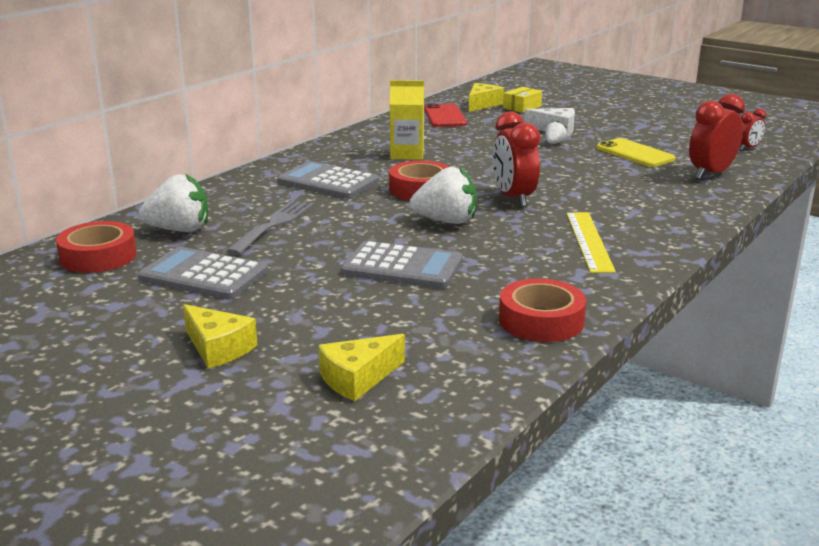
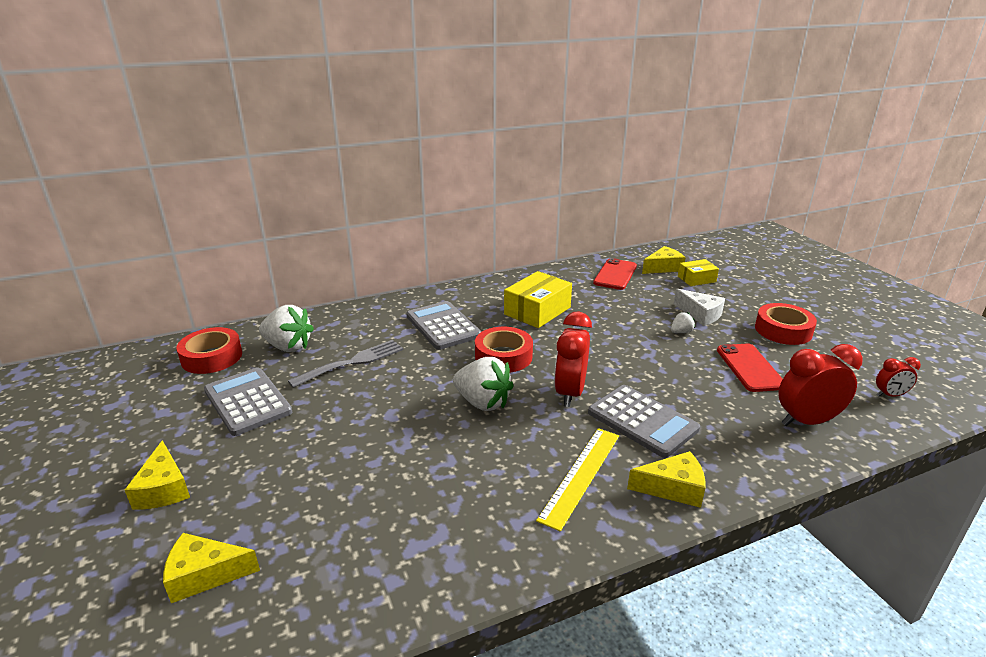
camera: 30 degrees right, 5 degrees up
(402, 267) = (388, 447): grey calculator -> grey calculator (642, 421)
(407, 154) = (537, 311): yellow carton -> yellow box
(541, 320) = (422, 570): red tape -> red tape (783, 330)
(635, 153) = (750, 368): yellow phone -> red phone
(664, 230) = (673, 488): none -> yellow cheese

